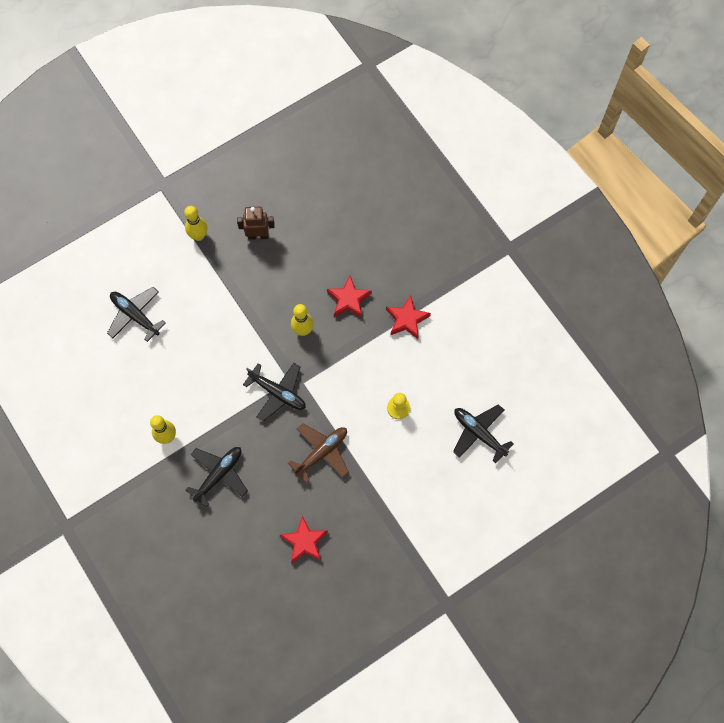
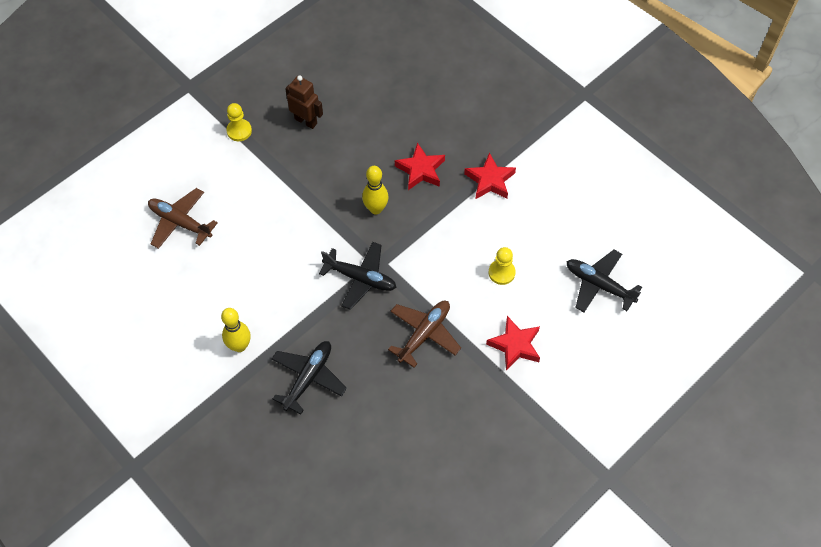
camera: 10 degrees left, 10 degrees down
(135, 315) = (180, 222): black plane -> brown plane
(199, 236) = (239, 131): yellow bowling pin -> yellow pawn
(258, 235) = (306, 121): brown robot -> brown robot turned 45 degrees clockwise
(304, 541) = (425, 435): red star -> red star (515, 345)

